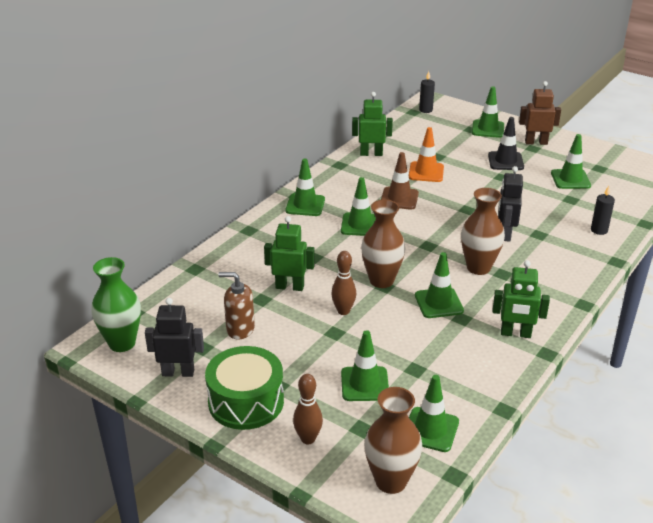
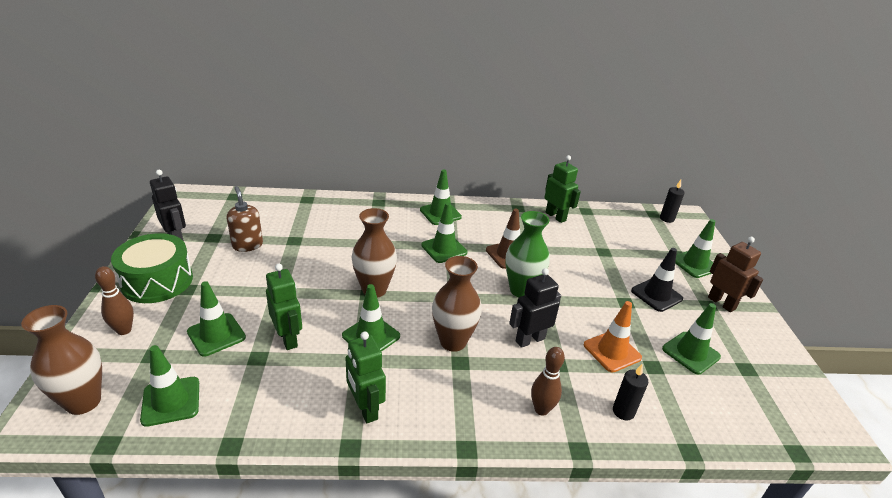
camera: 50 degrees right, 0 degrees up
(122, 343) = (196, 205): green vase -> green vase (521, 290)
(290, 287) = (322, 247): green robot -> green robot (288, 338)
(343, 311) = (312, 285): brown bowling pin -> brown bowling pin (541, 409)
(426, 172) = (569, 254): orange traffic cone -> orange traffic cone (612, 351)

